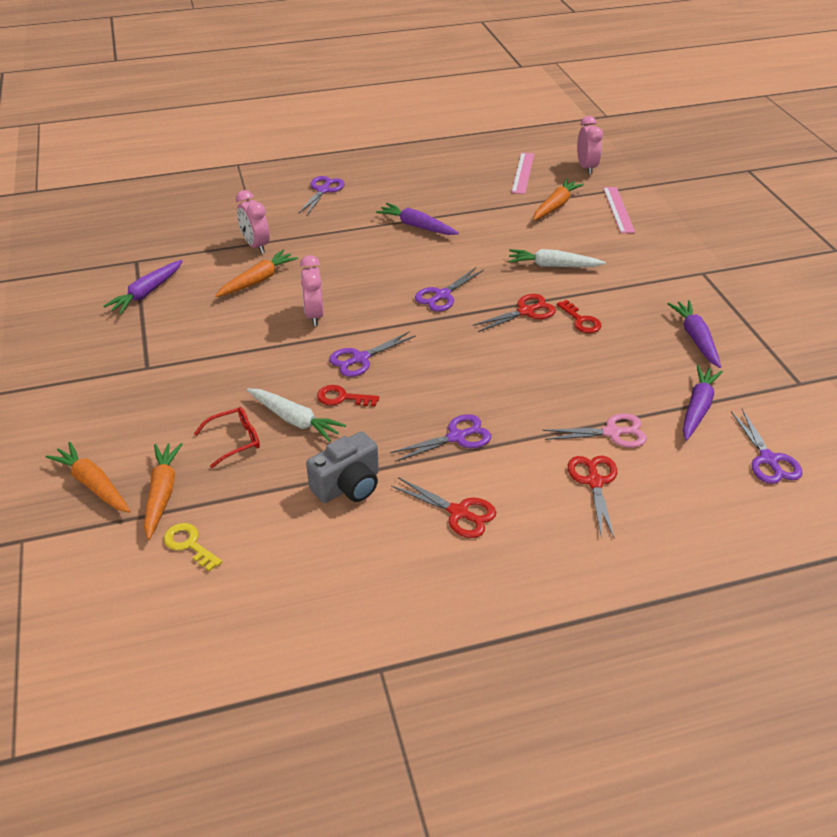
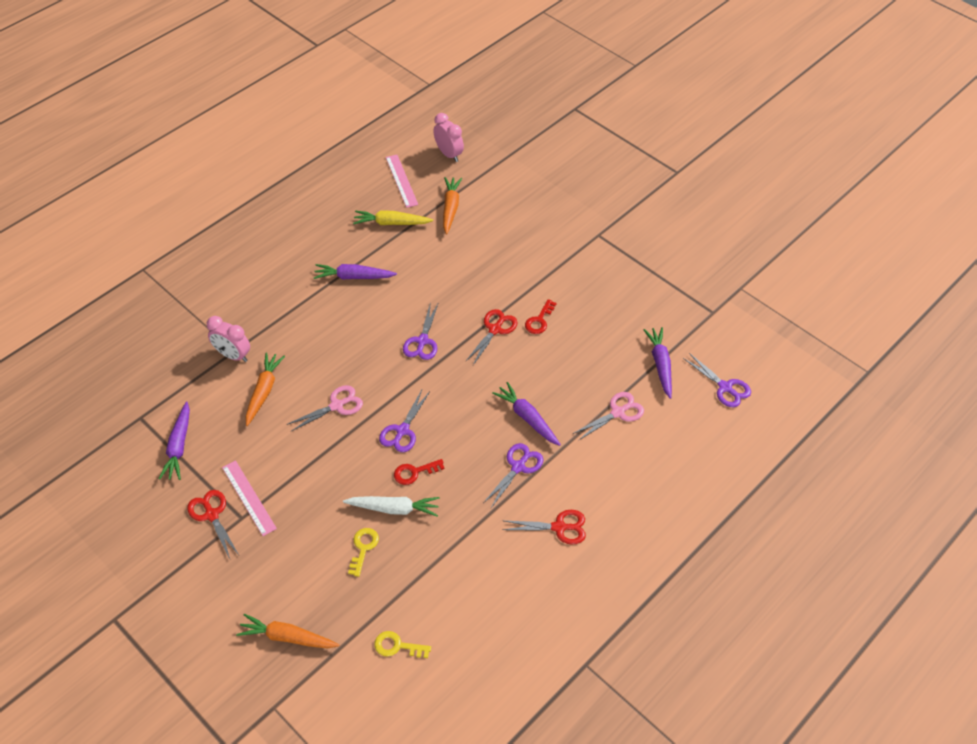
camera: 30 degrees left, 10 degrees up
(162, 493) = (345, 618): orange carrot -> none
(235, 440) = (363, 548): red glasses -> yellow key
(314, 315) = (337, 406): pink clock -> pink scissors
(323, 190) = (245, 269): purple scissors -> none
(348, 486) = (472, 544): grey camera -> none
(487, 199) = (391, 223): none -> yellow carrot
(553, 266) = (487, 274): white carrot -> none
(581, 320) = (539, 320): red key -> red key turned 90 degrees clockwise
(594, 482) = (629, 459): red scissors -> red scissors (212, 515)
(618, 209) = (501, 193): pink ruler -> pink ruler (248, 497)
(695, 338) = (626, 302): purple carrot -> purple carrot (527, 418)

